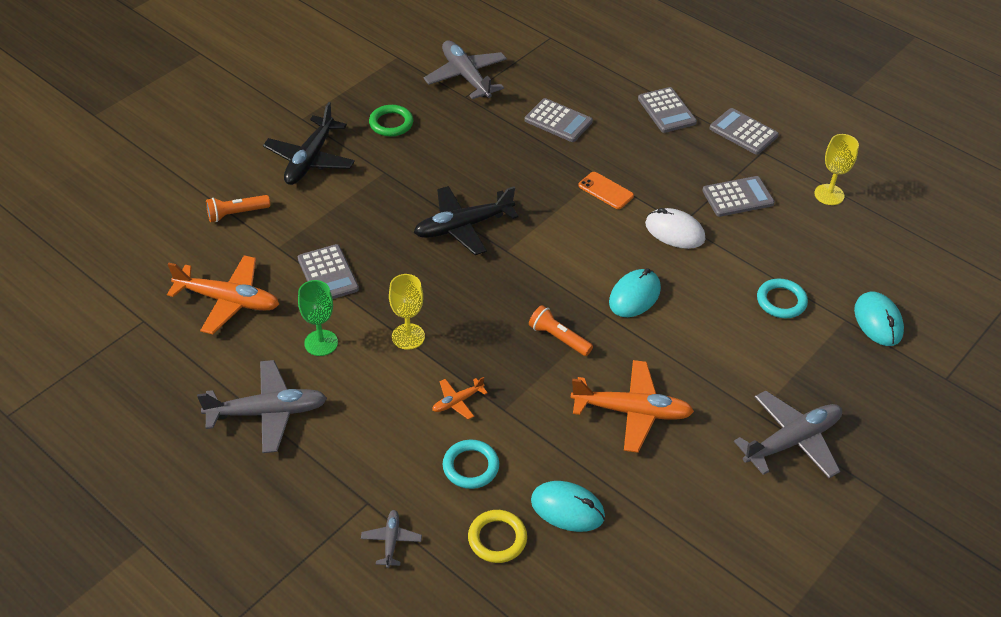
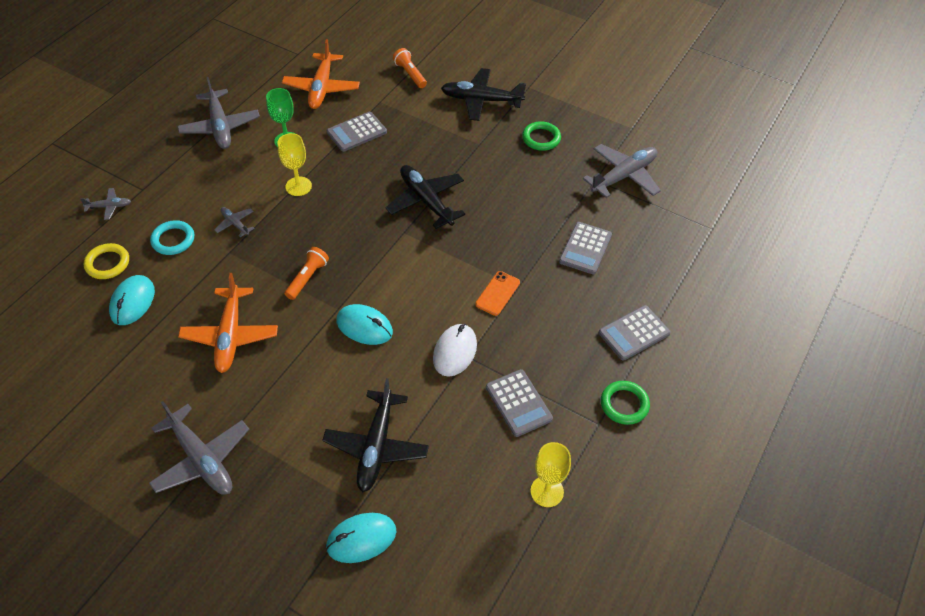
camera: 80 degrees right, 5 degrees up
(457, 401) = (235, 224): orange plane -> grey plane
(743, 132) = (624, 404): grey calculator -> green ring
(781, 301) = (376, 446): turquoise ring -> black plane

